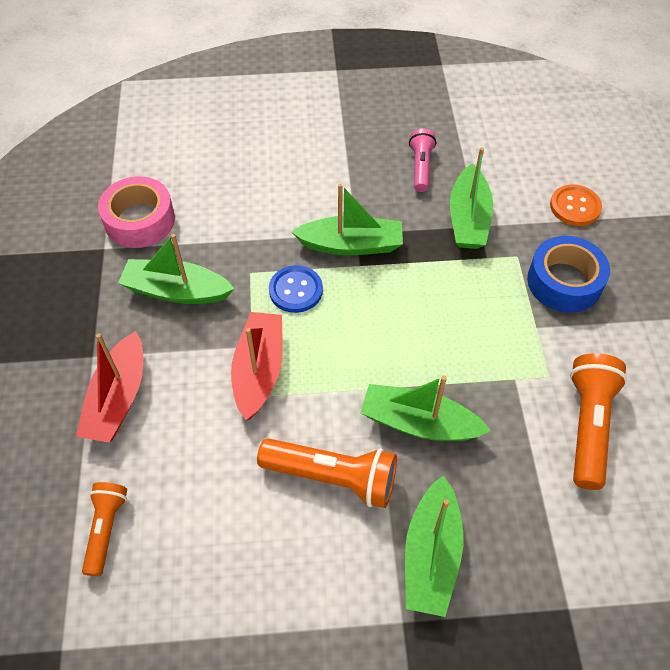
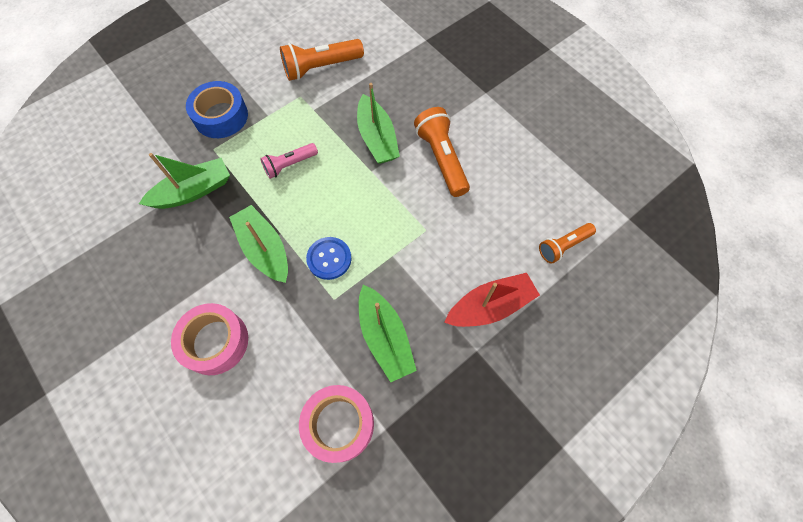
camera: 125 degrees left, 10 degrees up
(259, 370) = (406, 238): red boat -> none
(288, 174) = (215, 342): none -> pink tape
(420, 167) = (153, 249): pink flashlight -> pink flashlight (289, 165)
(431, 555) = (445, 97): green boat -> none
(575, 206) = (145, 137): orange button -> none

